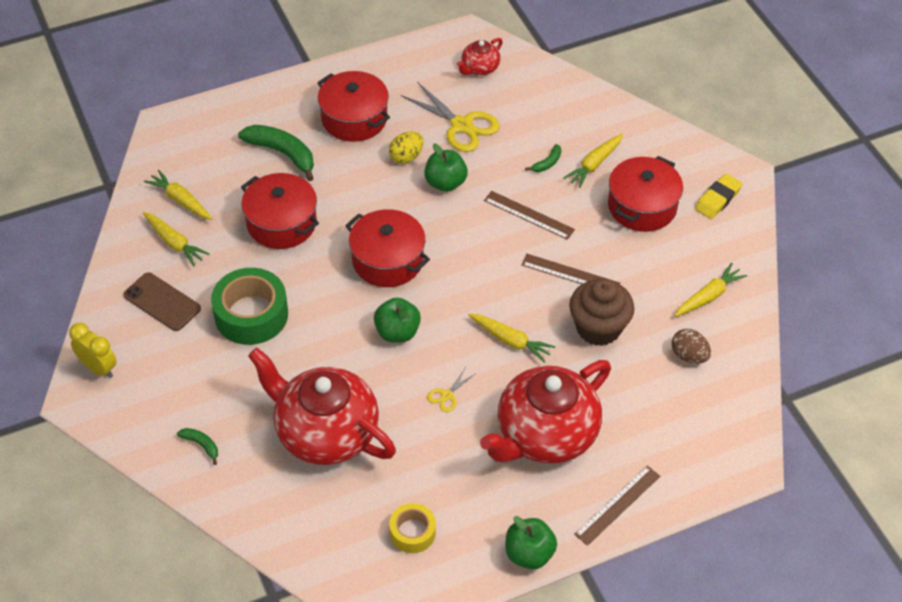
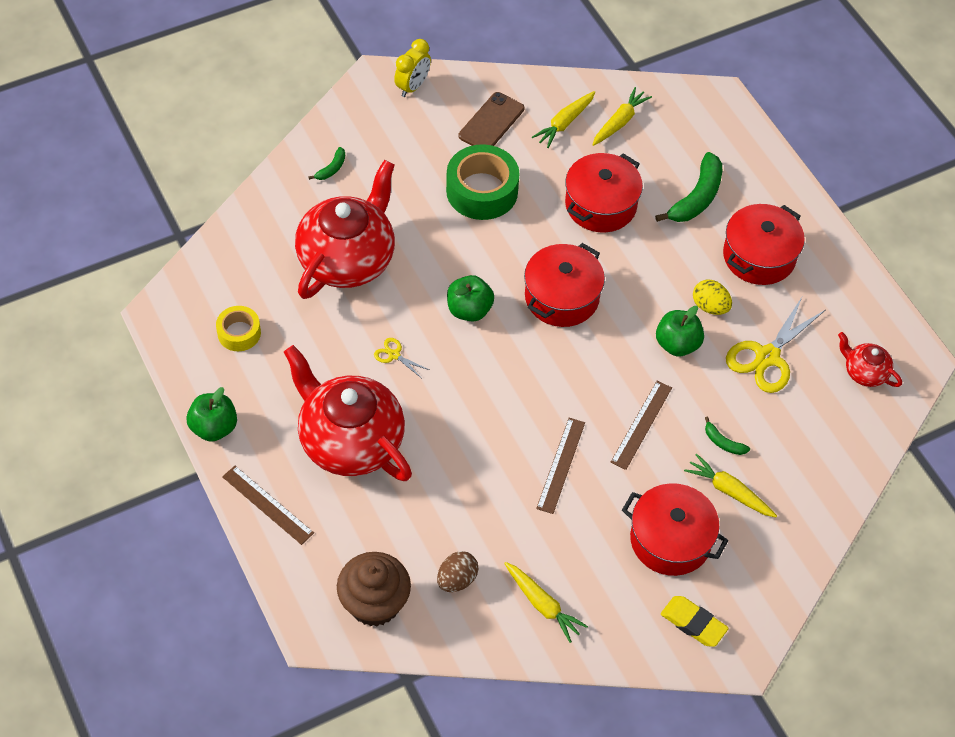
camera: 85 degrees right, 5 degrees up
(510, 341) = (465, 409): yellow carrot -> none
(598, 328) = (488, 491): brown cupcake -> brown cupcake (374, 603)

